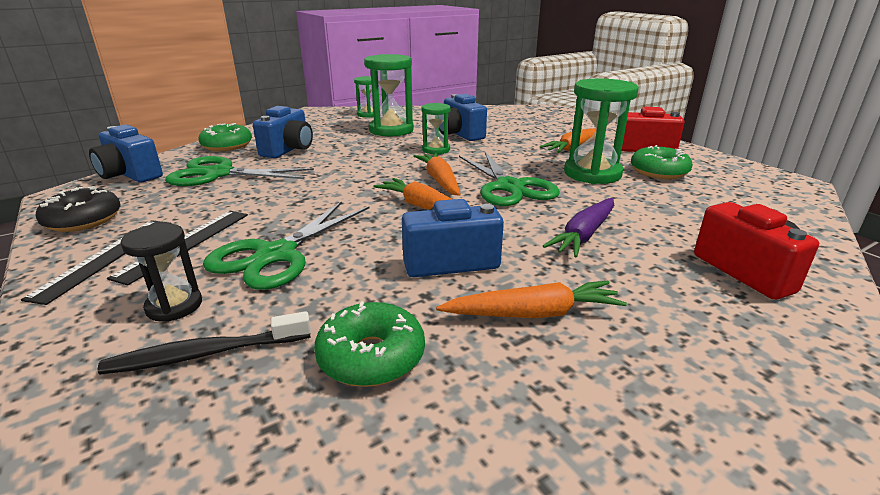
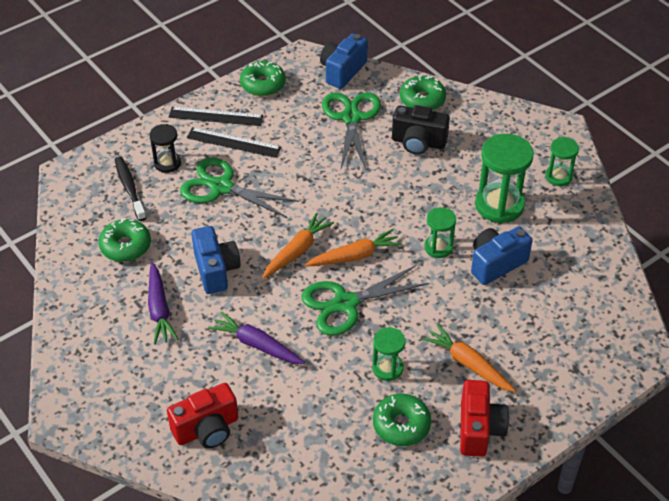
camera: 85 degrees right, 20 degrees up
(83, 220) = (263, 84): black donut -> green donut
(288, 150) = (418, 142): blue camera -> black camera
(533, 314) = (159, 309): orange carrot -> purple carrot
(592, 174) = (387, 368): green hourglass -> green hourglass, size x0.56

